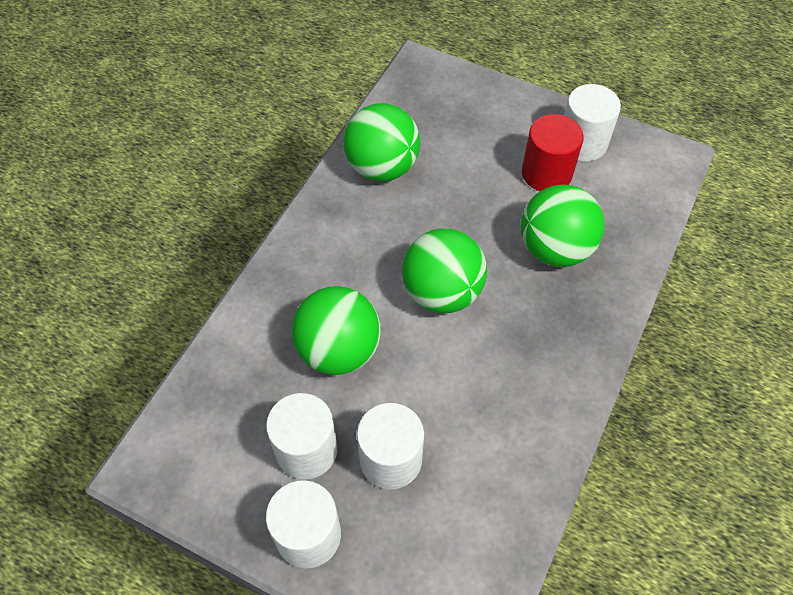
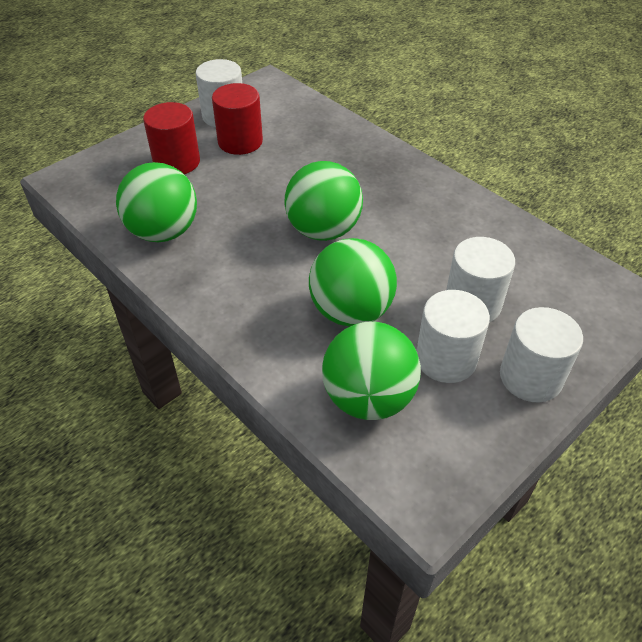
camera: 70 degrees left, 10 degrees down
(485, 136) = (177, 162): none -> red cylinder
(555, 249) = (315, 158): green ball -> green ball (368, 398)

